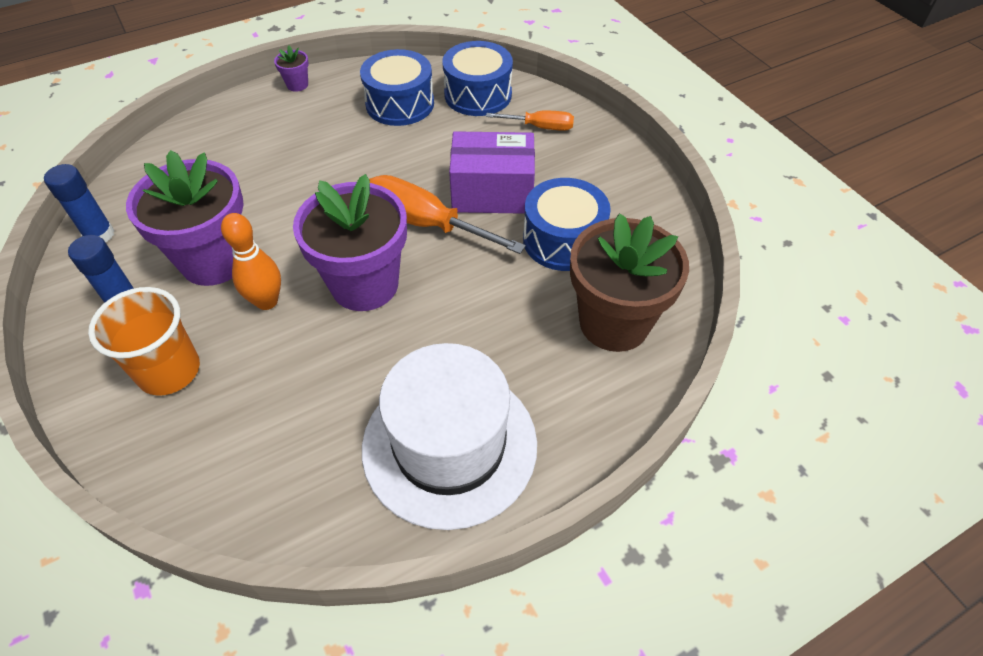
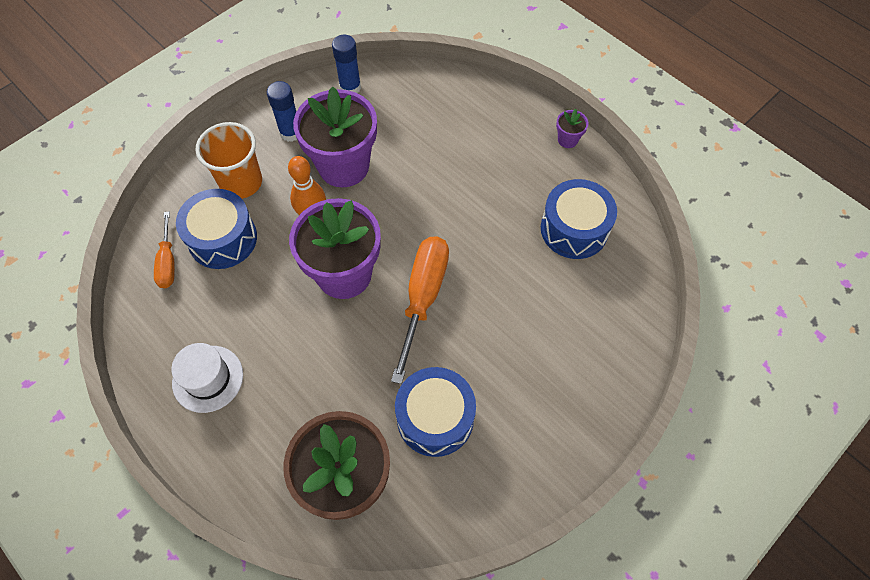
camera: 75 degrees right, 10 degrees up
(449, 445) = (208, 378): white hat -> white hat, size x0.54
(478, 95) = (616, 293): blue drum -> blue drum (223, 239)
(492, 192) = (478, 342): purple box -> none
(540, 127) = (588, 363): orange screwdriver -> orange screwdriver (168, 262)

